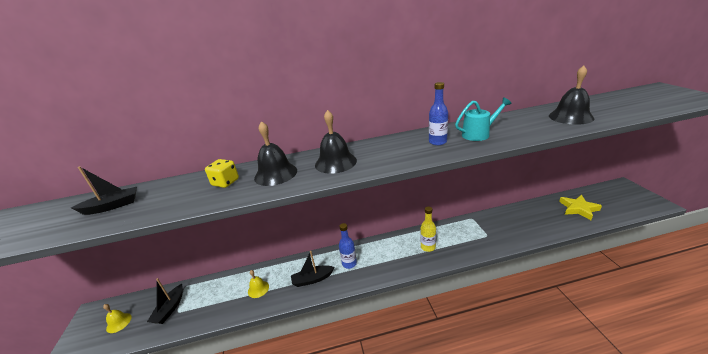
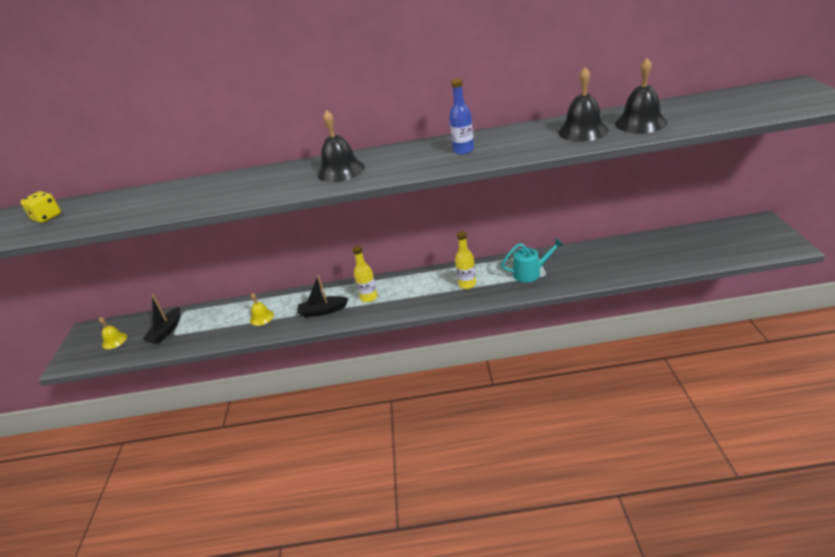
camera: 10 degrees right, 5 degrees up
(112, 206) = (107, 208): black boat -> none
(225, 182) = (220, 188): yellow dice -> yellow dice (47, 217)
(276, 174) = (274, 181): black bell -> black bell (583, 131)
(349, 263) = (369, 297): blue bottle -> yellow bottle
(479, 134) = (516, 142): turquoise watering can -> turquoise watering can (531, 273)
(578, 209) = (680, 248): yellow star -> none

